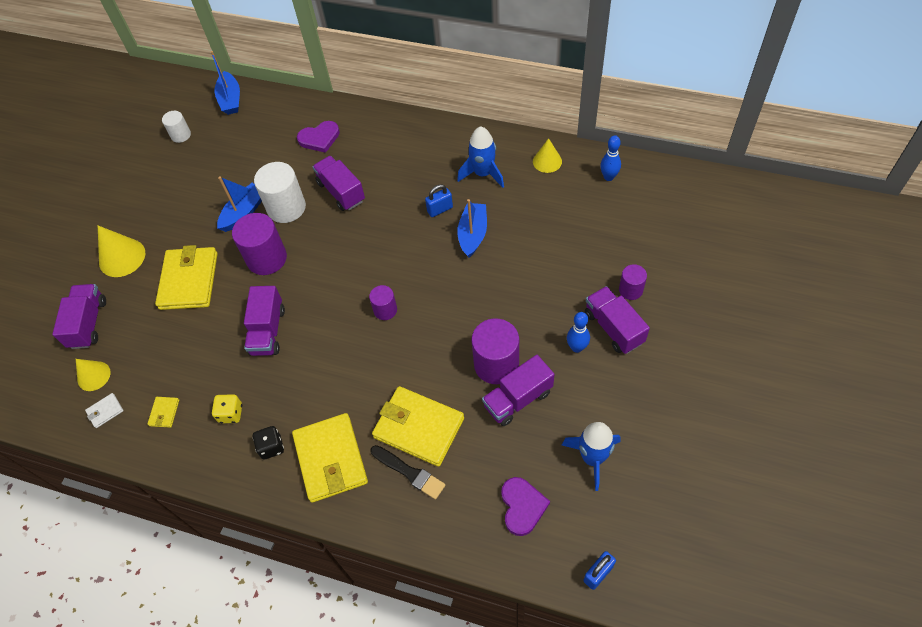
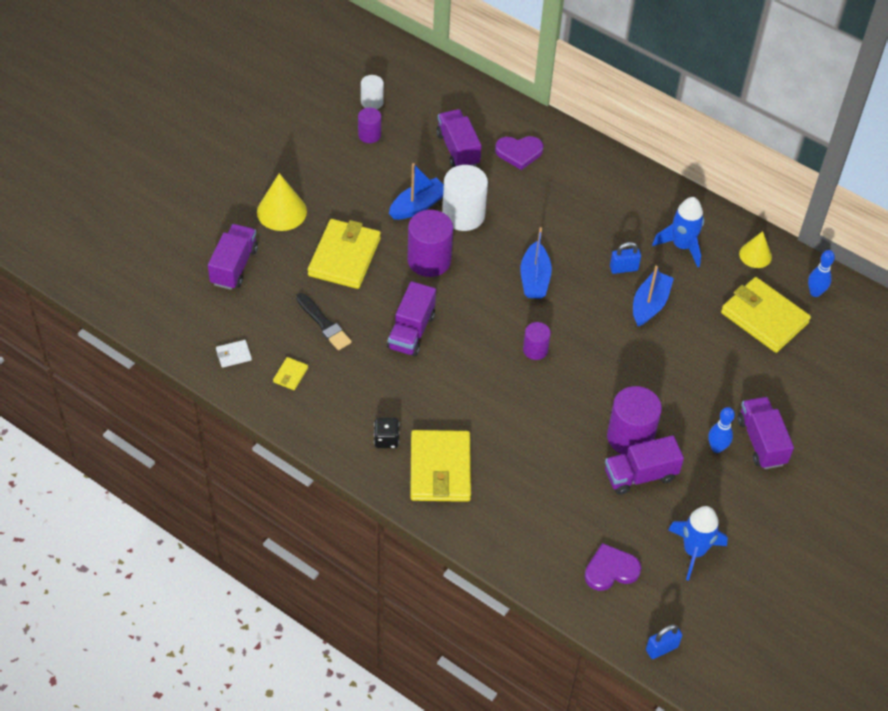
camera: 10 degrees right, 5 degrees down
(93, 376) = (229, 318): yellow cone -> none
(230, 99) = (435, 79): blue boat -> blue boat (534, 278)
(231, 413) = (354, 396): yellow dice -> none
(341, 192) = (525, 217): purple truck -> purple truck (458, 149)
(409, 472) = (512, 505): black brush -> black brush (324, 324)
(418, 428) = (534, 469): yellow wallet -> yellow wallet (764, 318)
(522, 506) = (611, 570): purple heart -> purple heart turned 120 degrees counterclockwise
(630, 290) = (793, 412): purple cylinder -> purple cylinder (369, 135)

